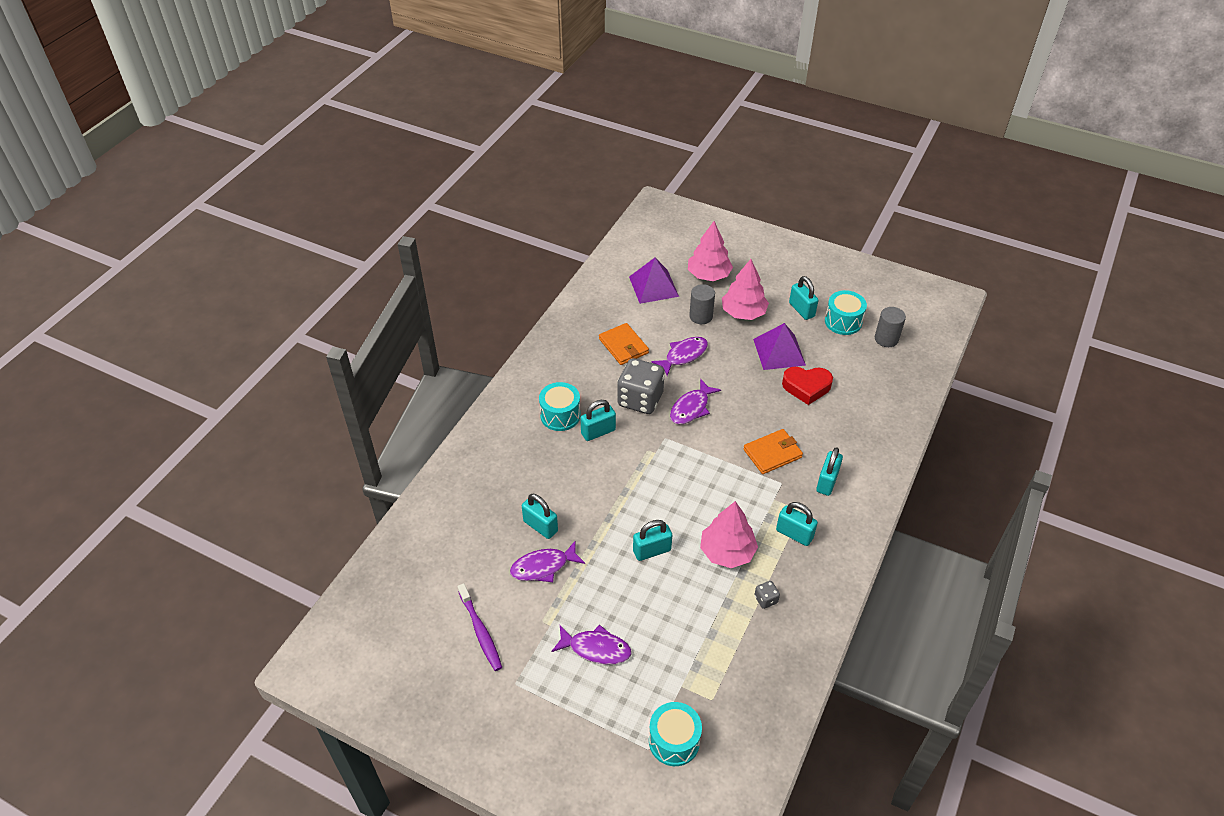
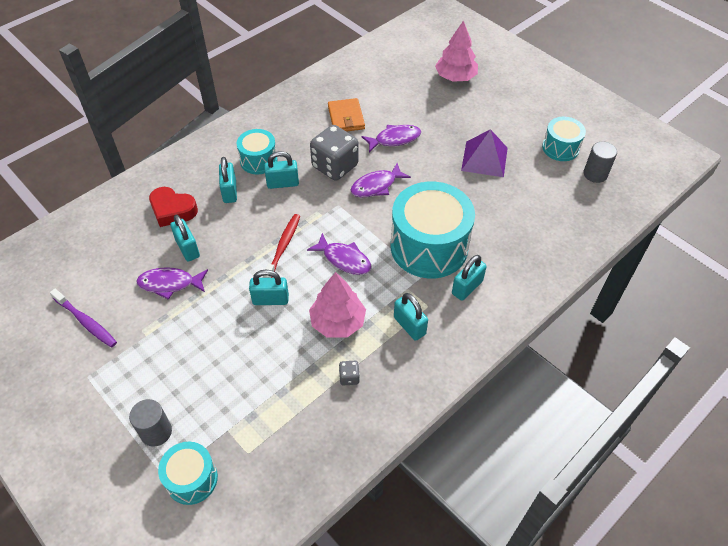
camera: 20 degrees right, 5 degrees up
(480, 631) = (86, 322): purple toothbrush -> purple toothbrush turned 45 degrees counterclockwise
(596, 648) = (172, 370): purple fish -> purple fish (344, 259)
(634, 495) = (283, 247): none -> red toothbrush
(653, 286) = (400, 75): purple pyramid -> none
(701, 316) = (429, 110): grey cylinder -> grey cylinder (156, 432)
(743, 313) = (469, 117): pink tree -> none
(772, 453) = (429, 246): orange wallet -> turquoise drum
(801, 310) = (526, 128): turquoise padlock -> turquoise padlock (230, 192)
(806, 387) = (493, 197): red heart -> red heart (172, 210)

